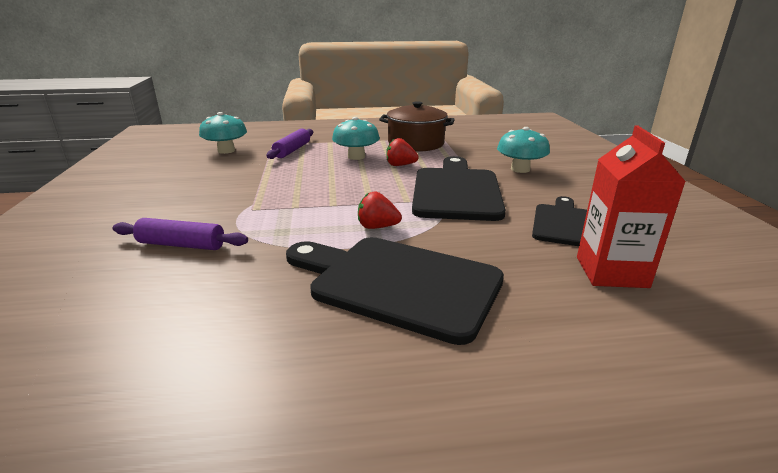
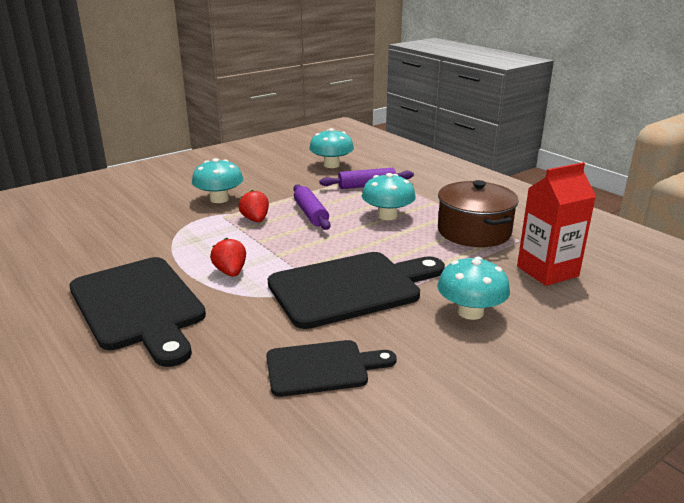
camera: 60 degrees right, 0 degrees up
(181, 245) = (150, 217): purple rolling pin -> purple rolling pin (311, 214)
(207, 203) = (219, 199): none -> turquoise mushroom
(397, 283) = (139, 306): black cutting board -> black cutting board turned 150 degrees clockwise
(400, 165) = (391, 242): red strawberry -> red strawberry (255, 220)
(611, 272) = (222, 413): red carton -> red carton (547, 271)

